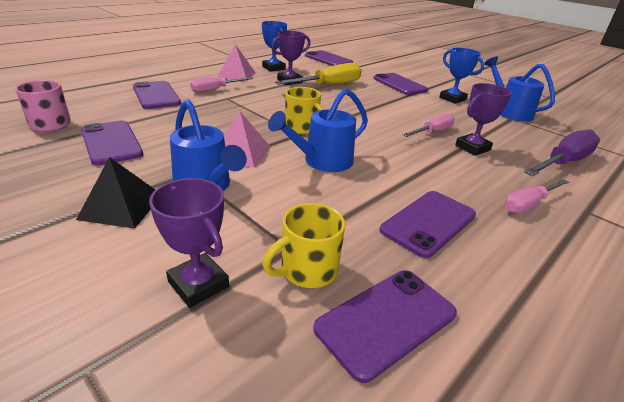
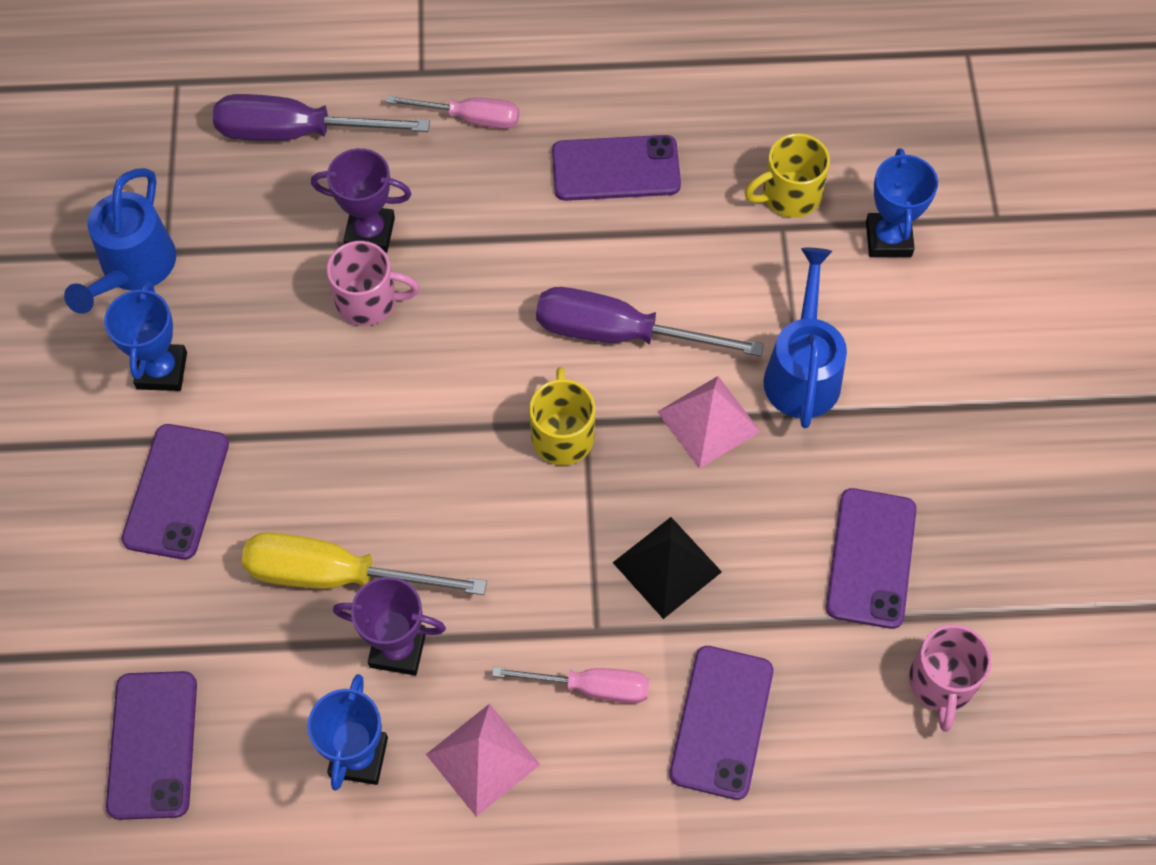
camera: 135 degrees left, 30 degrees up
(121, 206) = (911, 390): black pyramid -> black pyramid (667, 567)
(198, 284) = (888, 239): purple trophy -> blue trophy
(307, 270) = (789, 195): yellow mug -> yellow mug turned 150 degrees clockwise
(322, 162) = (620, 334): blue watering can -> purple screwdriver
(386, 321) = (771, 118): purple phone -> none
(432, 132) = (368, 301): pink screwdriver -> pink mug

